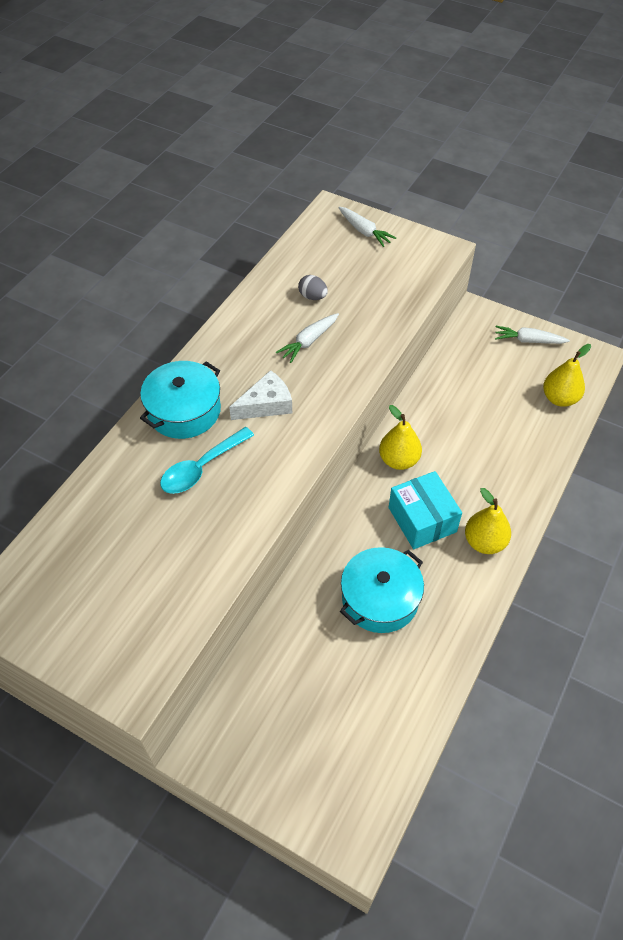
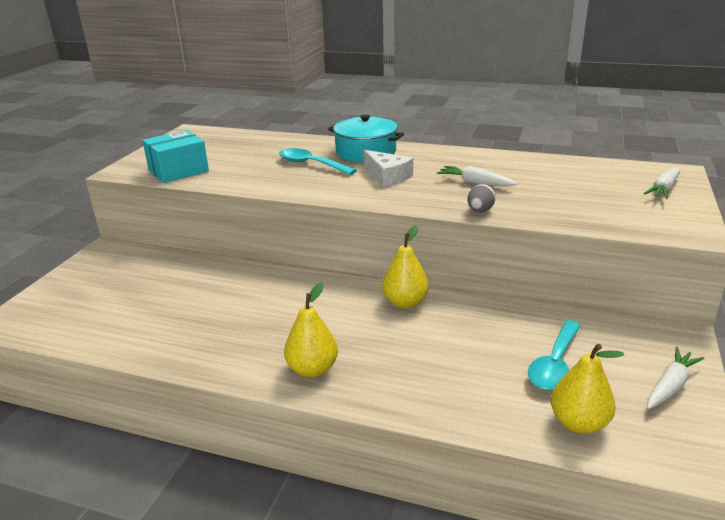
camera: 80 degrees right, 25 degrees down
(313, 297) = (536, 178): grey egg -> grey egg (480, 211)
(380, 598) = (235, 309): turquoise pot -> none
(422, 519) = (332, 324): turquoise box -> turquoise box (178, 171)
(498, 389) = (554, 364): none -> turquoise spoon
(529, 341) = (670, 386): white carrot -> white carrot turned 45 degrees clockwise

